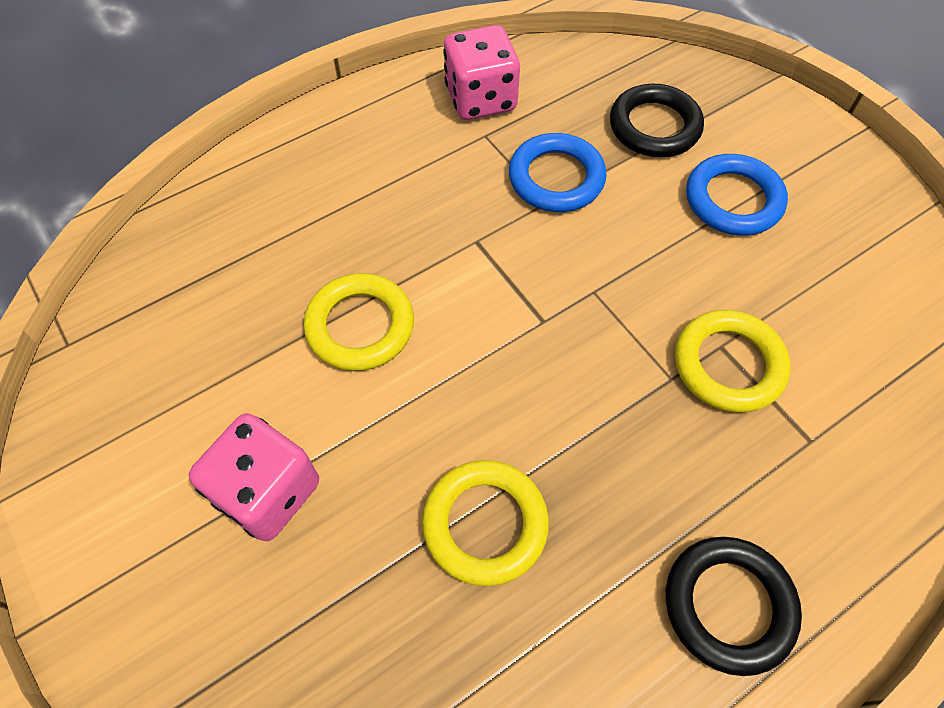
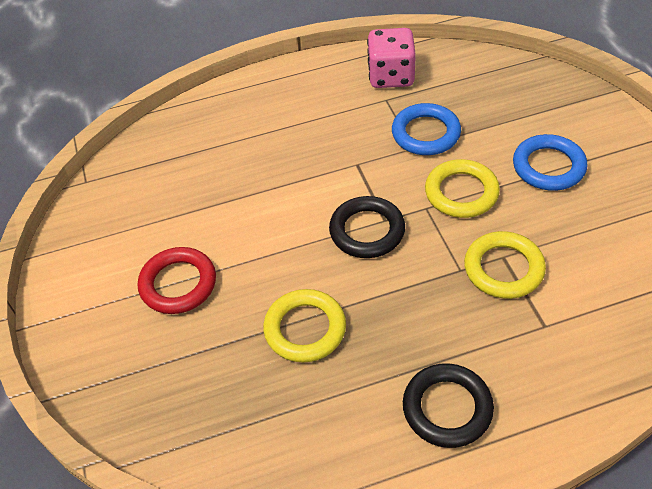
camera: 20 degrees right, 10 degrees down
(268, 491) = (178, 284): pink dice -> red ring
(360, 326) = (264, 202): yellow ring -> yellow ring (461, 192)
(654, 126) = (509, 111): black ring -> black ring (367, 231)

